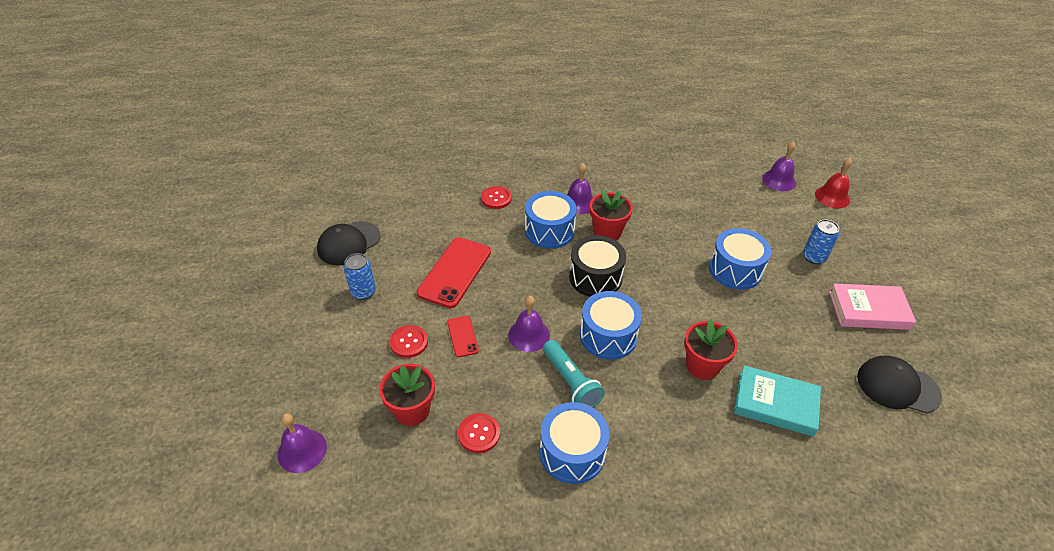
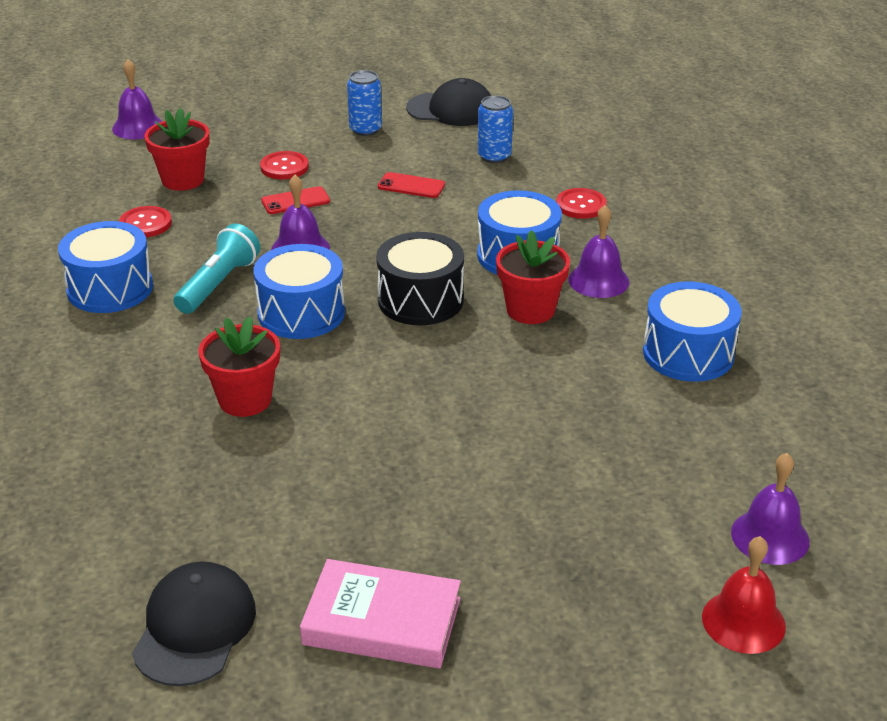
camera: 85 degrees right, 10 degrees down
(349, 243) = (451, 109): black cap -> black cap turned 150 degrees clockwise
(455, 272) = (411, 186): red phone -> red phone, size x0.50
(571, 382) = (219, 284): turquoise flashlight -> turquoise flashlight turned 150 degrees clockwise
(735, 270) = (465, 449): blue drum -> blue drum (688, 353)
(775, 404) = (168, 470): turquoise book -> none
(814, 257) = (523, 561): blue can -> blue can (494, 156)
(868, 310) = (382, 621): pink book -> pink book turned 75 degrees counterclockwise

